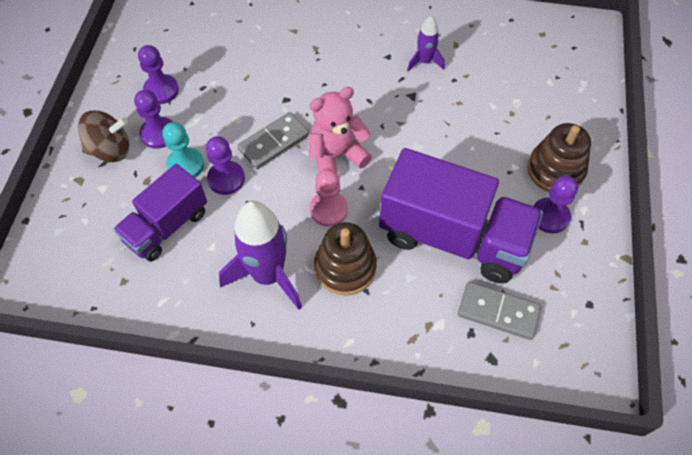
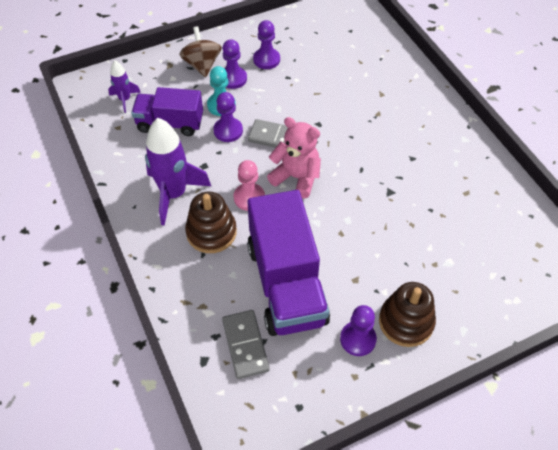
camera: 55 degrees right, 5 degrees down
(110, 150) = (202, 65): brown spinning top -> brown spinning top turned 150 degrees counterclockwise
(424, 62) = (429, 182): purple rocket -> purple rocket (125, 99)

